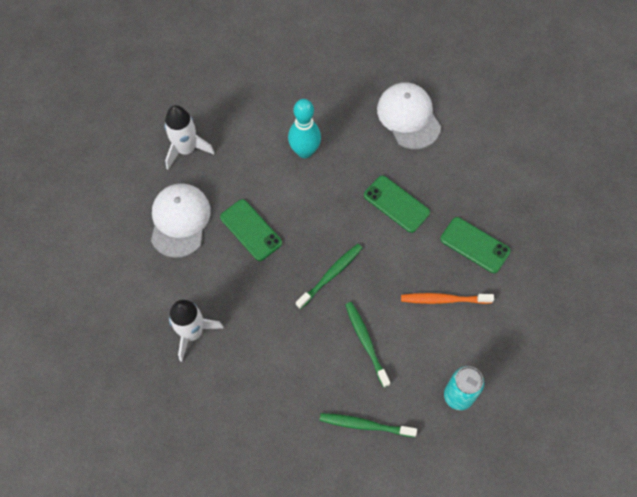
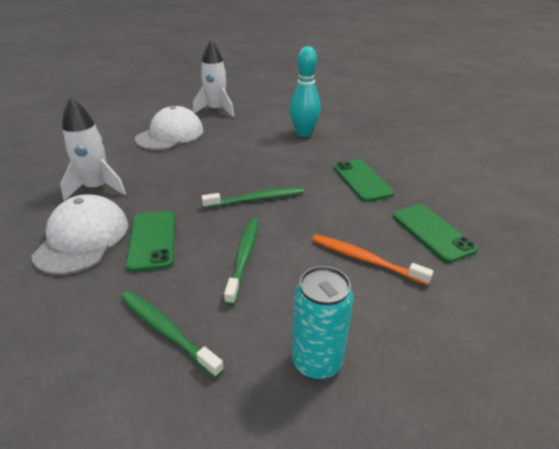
camera: 30 degrees right, 30 degrees down
(251, 230) = (216, 154): green phone -> green phone (152, 240)
(408, 117) = (411, 142): white cap -> white cap (83, 238)

